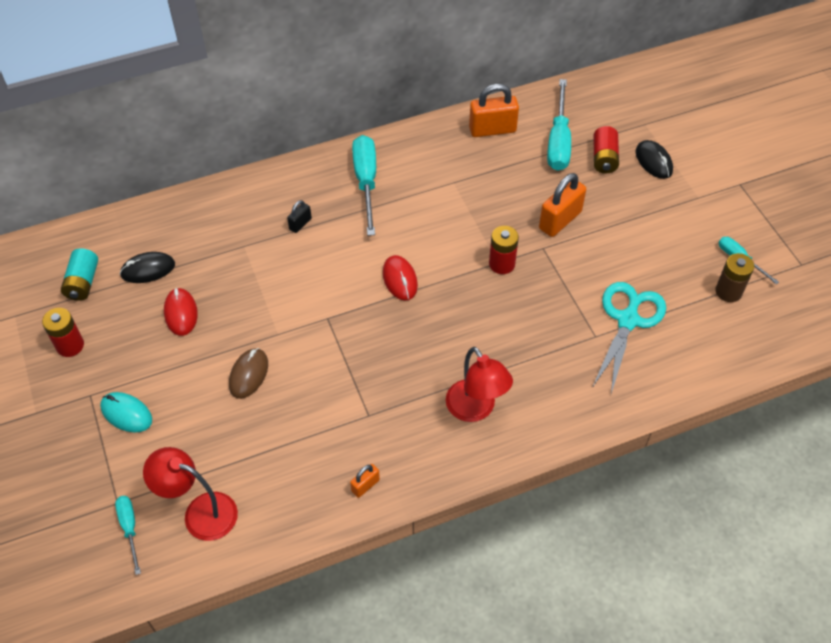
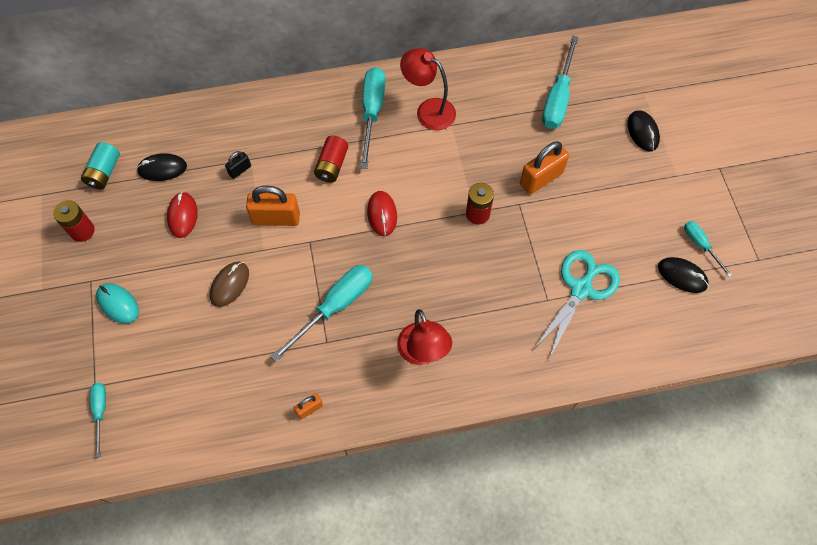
camera: 10 degrees right, 10 degrees up
(200, 512) = (162, 408): red lamp -> red lamp (428, 110)
(300, 224) = (304, 145): black padlock -> black padlock (240, 170)
(370, 379) = (335, 307): none -> turquoise screwdriver
(492, 130) = (499, 77): orange padlock -> orange padlock (276, 218)
(604, 158) = (596, 122): red battery -> red battery (332, 165)
(728, 291) = (682, 276): brown battery -> black mouse

